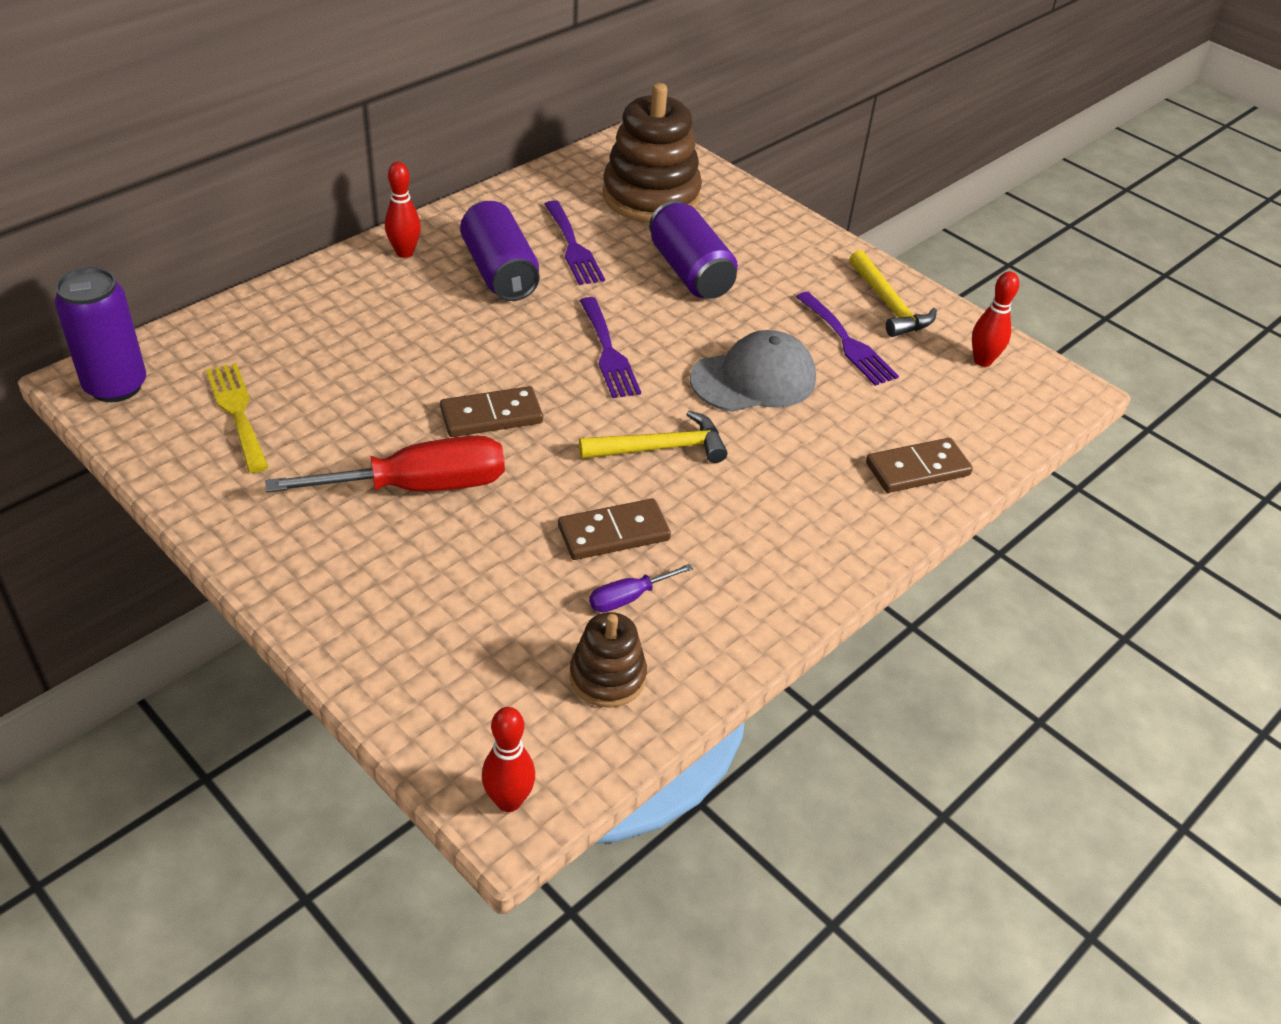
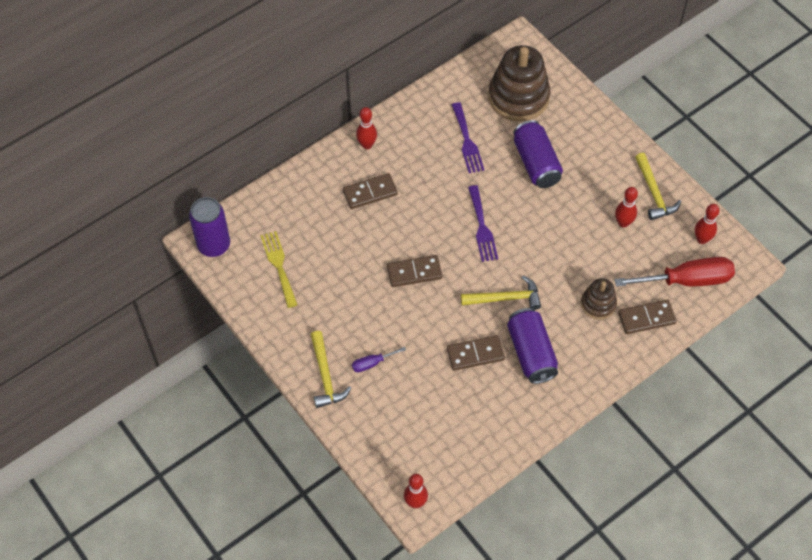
camera: 10 degrees right, 15 degrees up
(318, 579) = (325, 376): none -> yellow hammer
(410, 311) = (370, 193): none -> brown domino
(419, 486) = (375, 320): red screwdriver -> red screwdriver (687, 280)
(499, 272) = (422, 162): purple can -> purple can (531, 353)
(607, 677) = (465, 440): brown stacking toy -> brown stacking toy (598, 304)
(628, 598) = (479, 394): purple screwdriver -> purple screwdriver (372, 363)
(753, 379) = (563, 250): grey cap -> none
(847, 342) = (623, 223): purple fork -> red bowling pin

